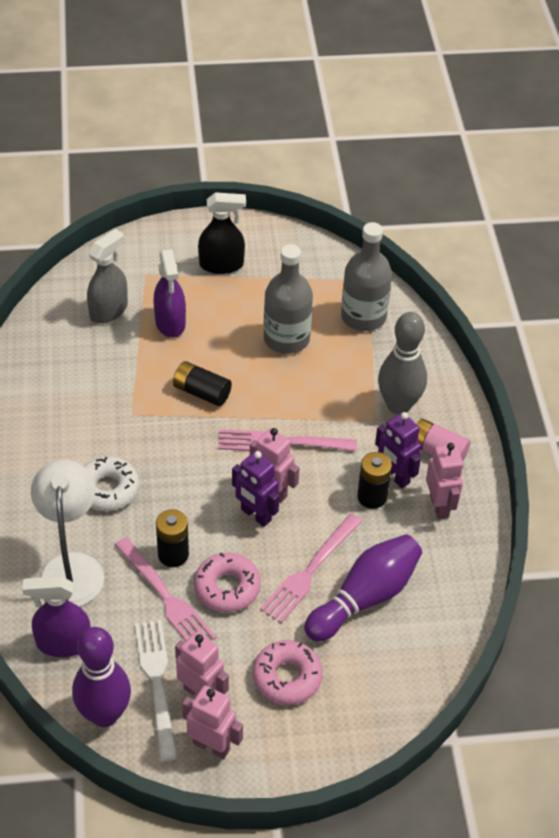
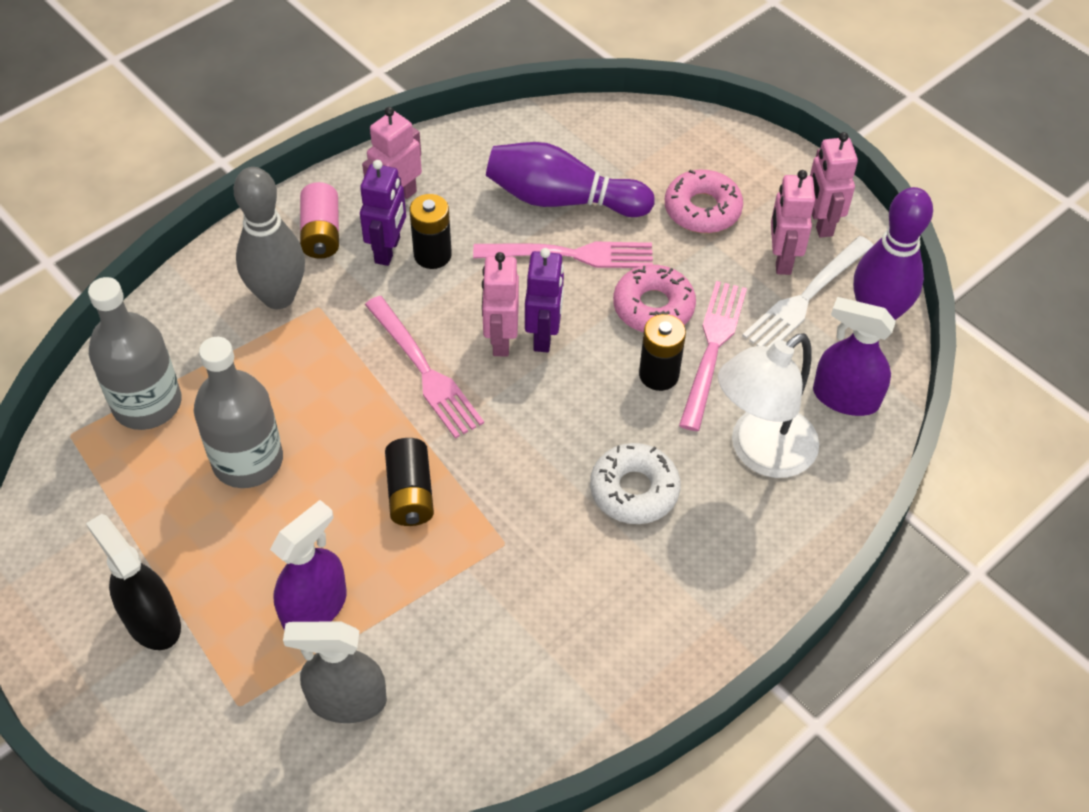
camera: 125 degrees left, 5 degrees up
(63, 643) = (845, 397): purple spray bottle -> purple spray bottle turned 150 degrees clockwise

